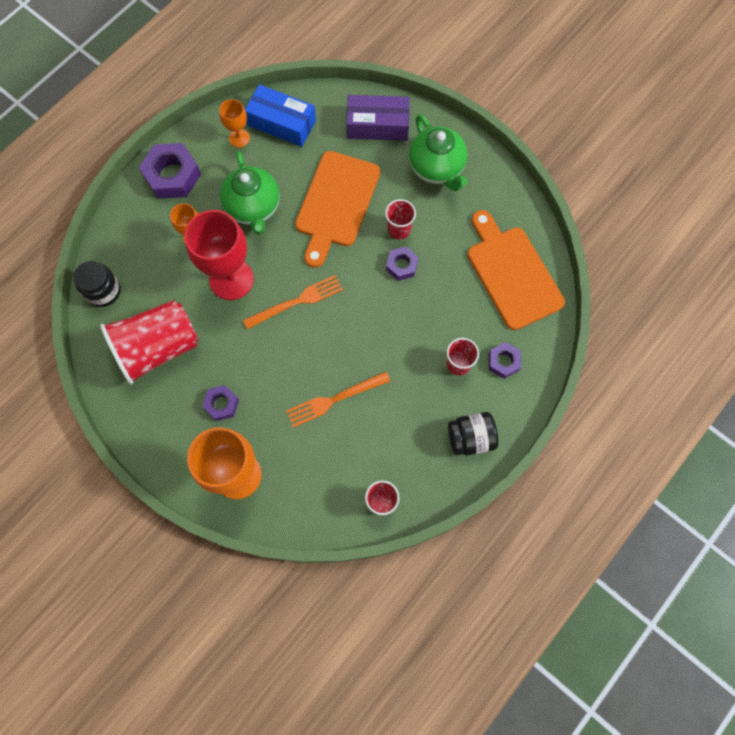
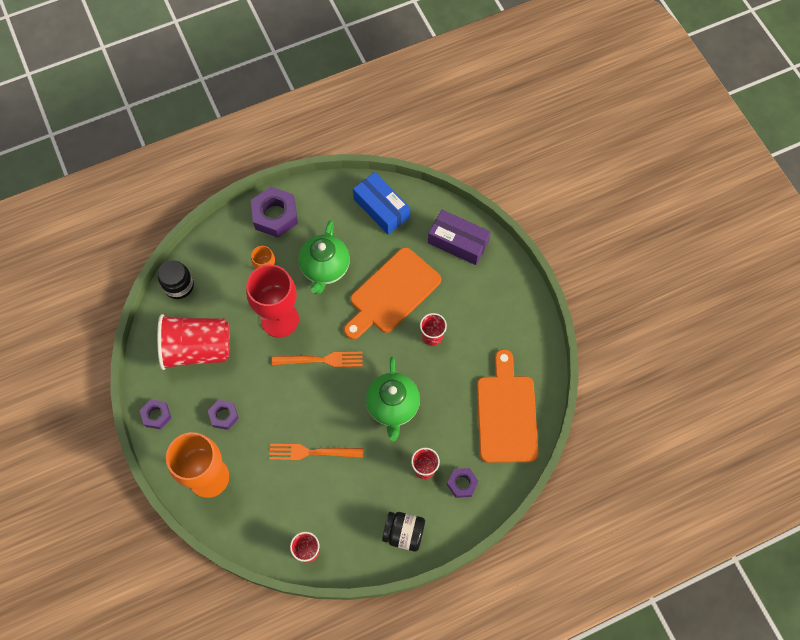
camera: 25 degrees right, 5 degrees down
(239, 138) = (342, 206): orange goblet -> none
(401, 265) = (419, 367): purple nut -> purple nut (156, 415)
(437, 168) = (489, 299): green teapot -> green teapot (393, 407)

